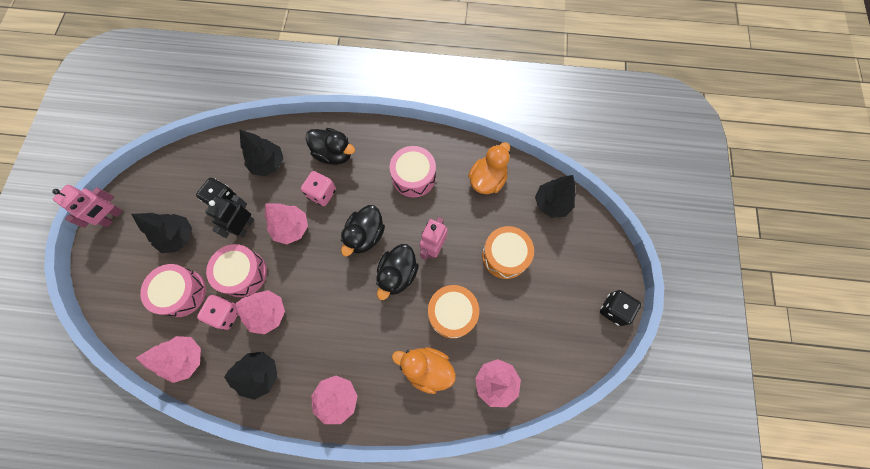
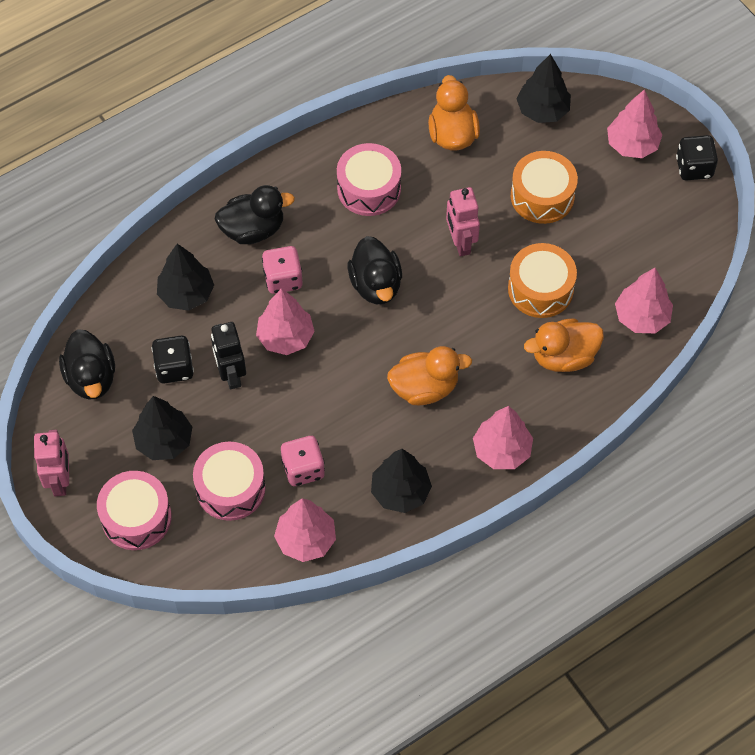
camera: 40 degrees left, 10 degrees down
(243, 273) = (279, 419): pink drum -> pink drum (136, 517)
(267, 313) = (348, 434): pink tree -> pink tree (632, 145)
(333, 320) = (424, 388): none -> orange duck
(397, 274) = (448, 295): black duck -> black duck (91, 378)

